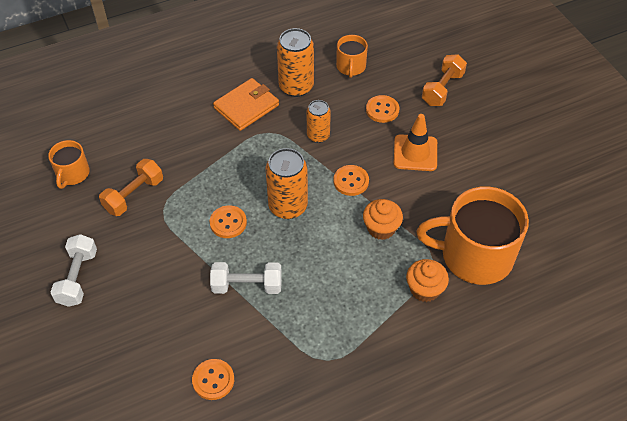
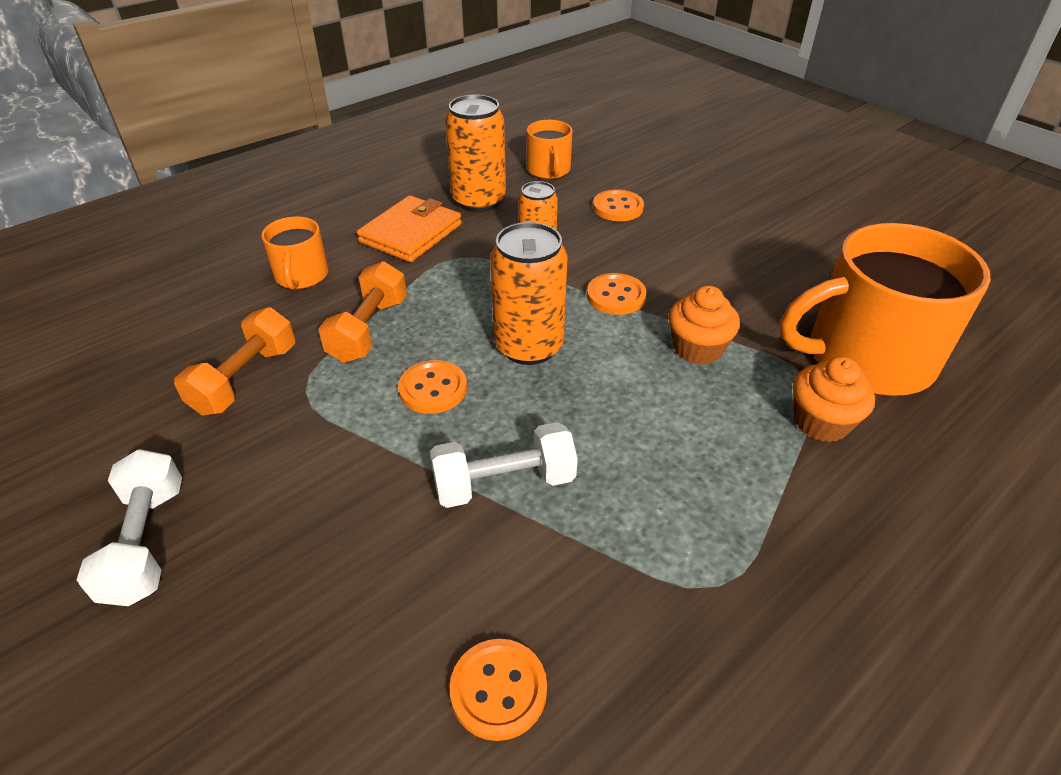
camera: 15 degrees left, 10 degrees down
(72, 174) = (120, 368): orange mug -> orange mug (301, 276)
(415, 153) = (693, 247): orange traffic cone -> none
(442, 89) = (688, 175): orange dumbbell -> orange dumbbell (368, 330)

